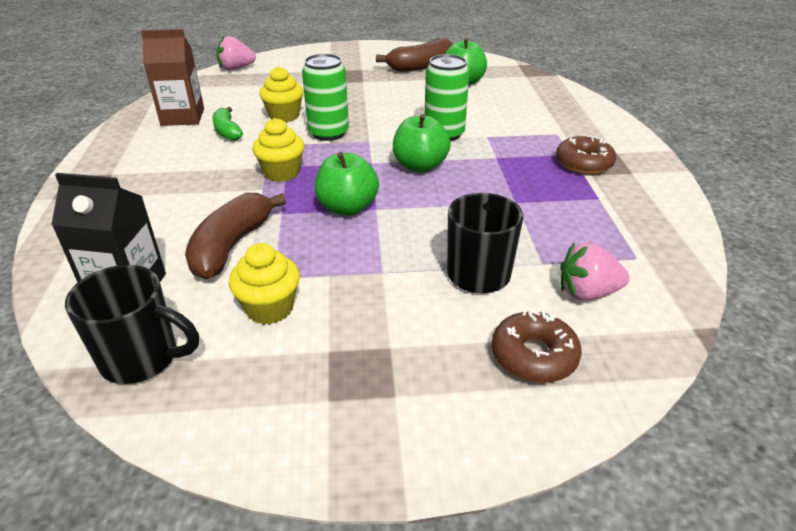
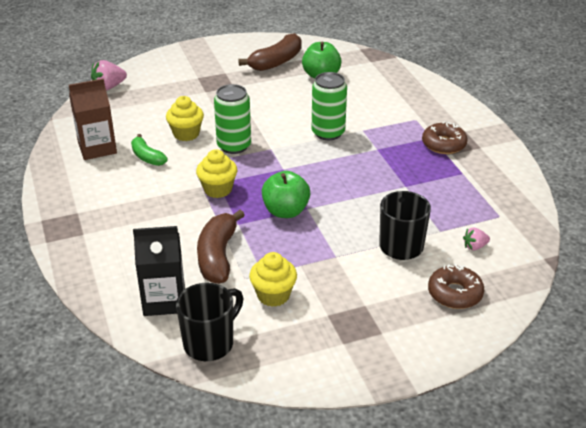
camera: 15 degrees left, 0 degrees up
(142, 359) = (210, 343): black mug -> black mug turned 45 degrees counterclockwise
(420, 166) = (322, 166): green apple -> none
(587, 293) = (475, 247): pink strawberry -> pink strawberry, size x0.59

